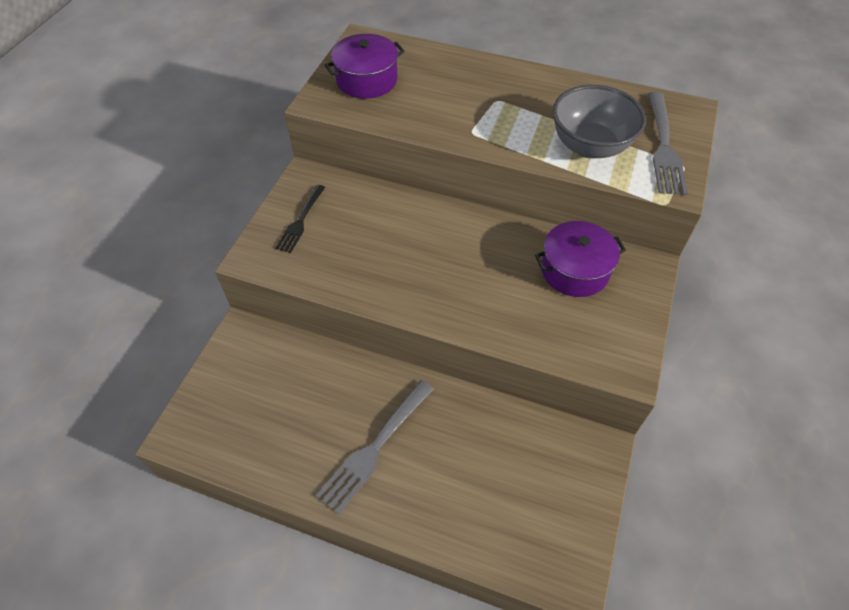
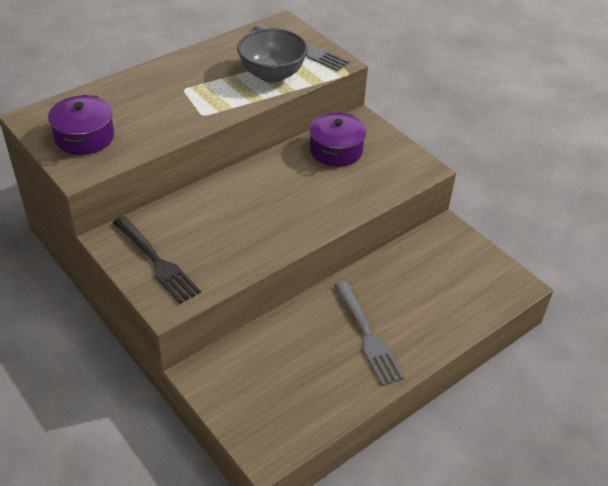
camera: 60 degrees left, 10 degrees down
(301, 220) = (156, 261): black fork -> black fork, size x1.55

